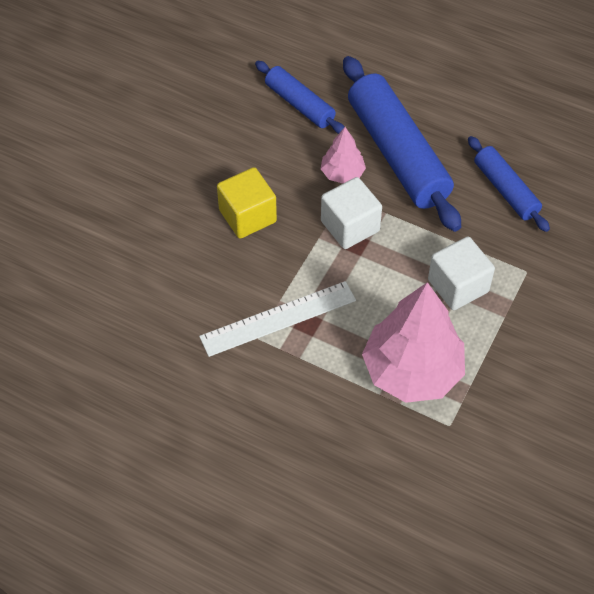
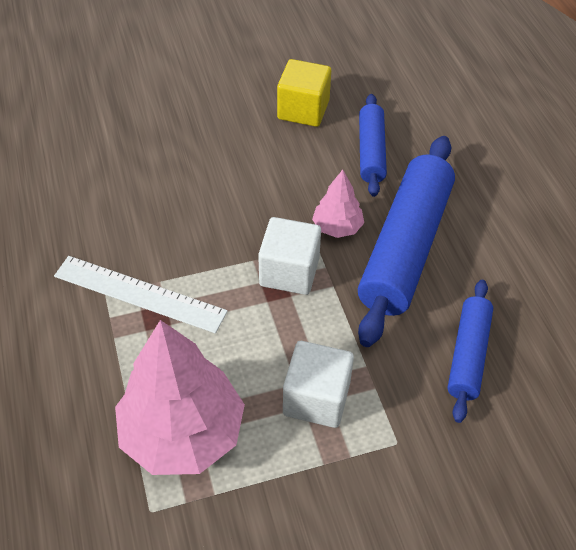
camera: 45 degrees right, 5 degrees down
(247, 216) = (221, 200): yellow cube -> yellow cube (303, 110)

